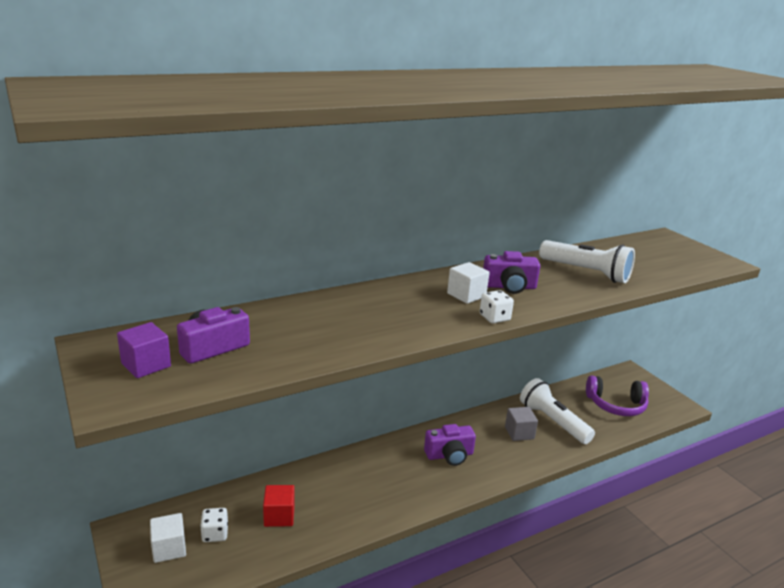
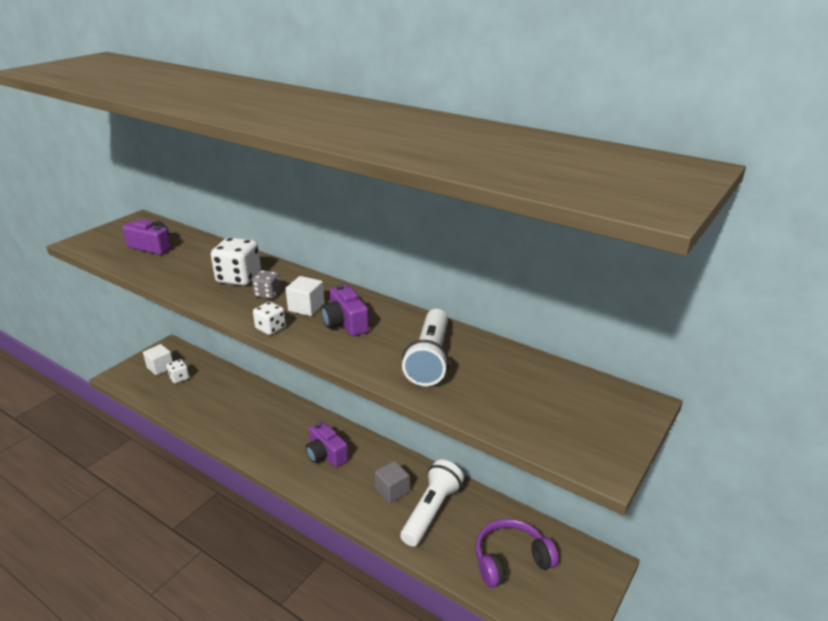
camera: 65 degrees right, 5 degrees up
(146, 365) = (121, 238): purple cube -> none
(279, 516) = (207, 396): red cube -> none
(369, 312) = (238, 278): none -> white dice
(422, 306) = (267, 294): none -> grey dice
(616, 405) = (511, 560): purple headphones -> purple headphones turned 90 degrees clockwise

